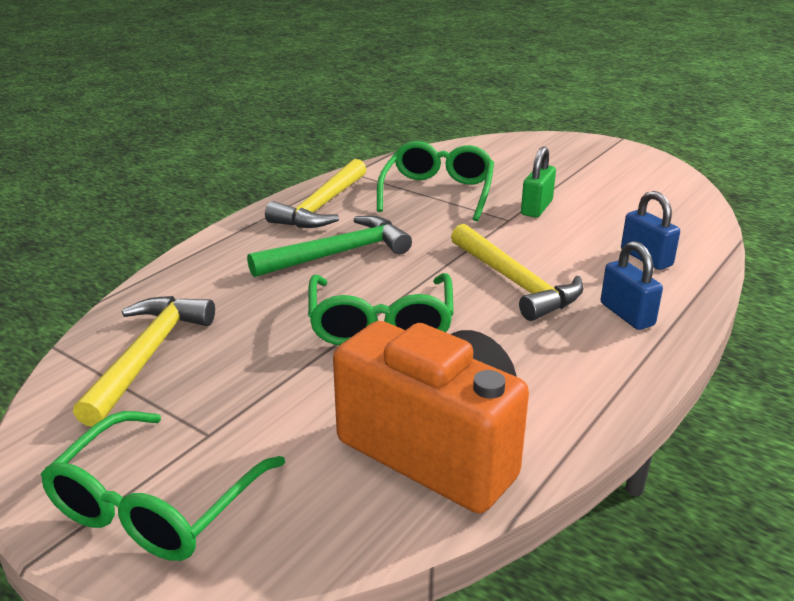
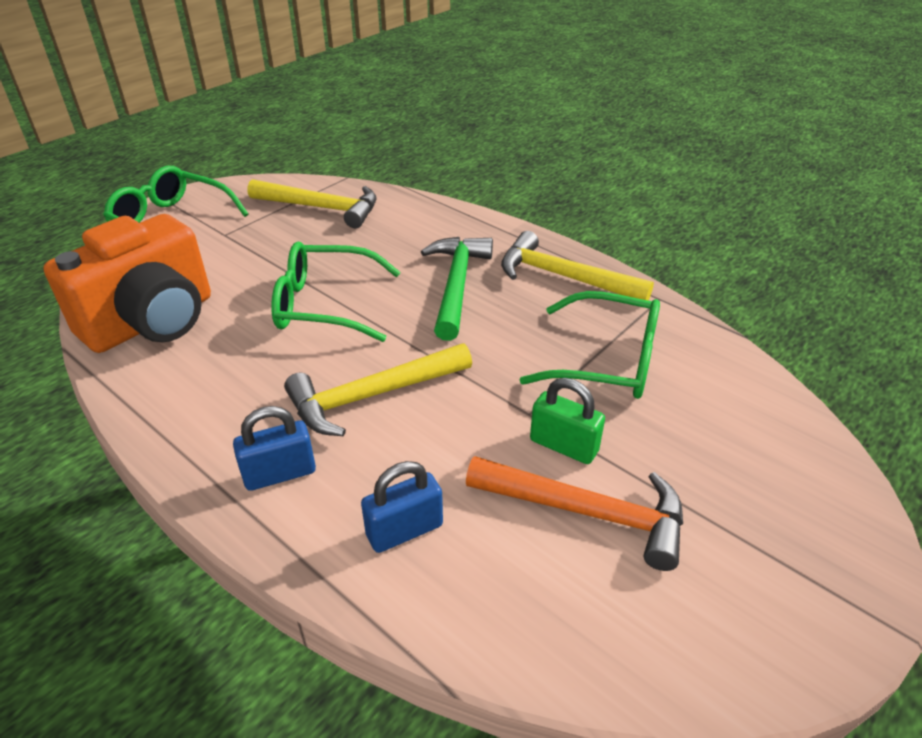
camera: 95 degrees right, 10 degrees up
(338, 254) = (456, 285): green hammer -> green hammer turned 150 degrees counterclockwise
(591, 202) = (587, 512): none -> orange hammer

